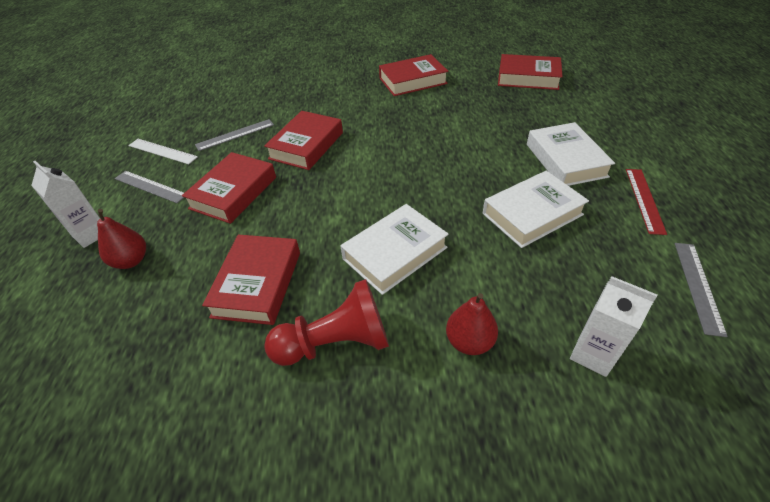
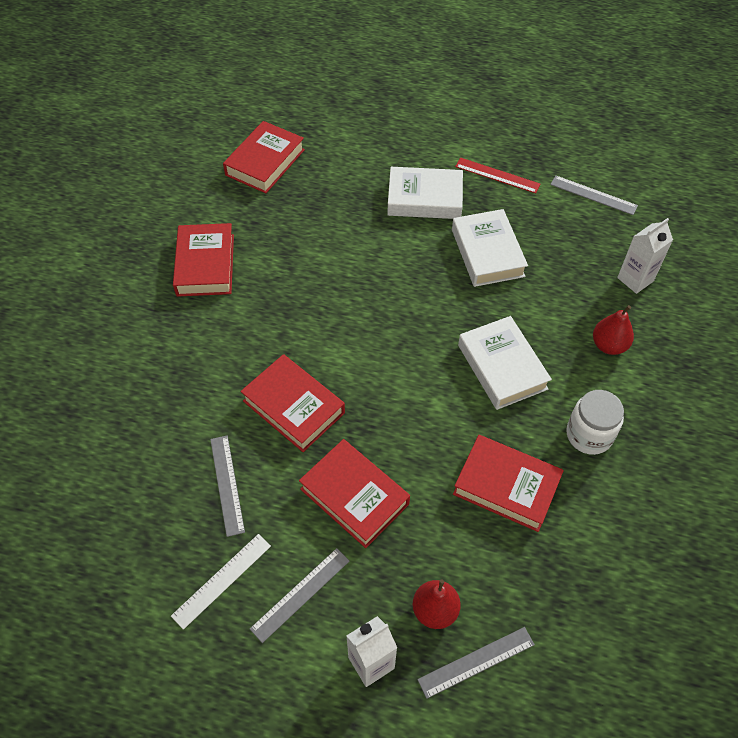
camera: 75 degrees left, 10 degrees up
(80, 298) = (476, 662): none -> grey ruler
(335, 343) = (589, 435): red pawn -> white jar

